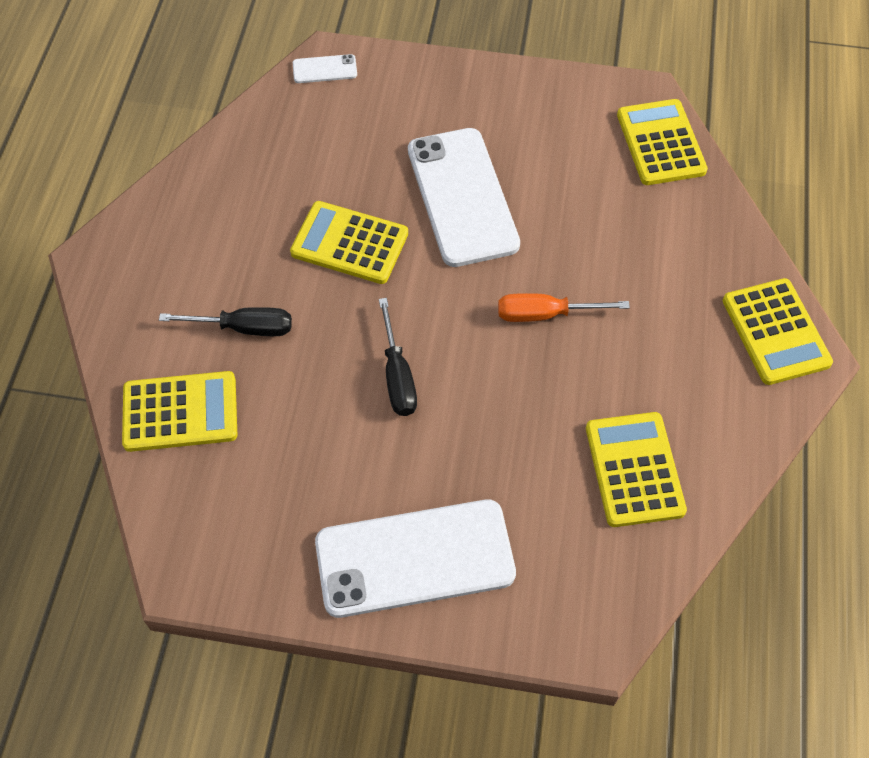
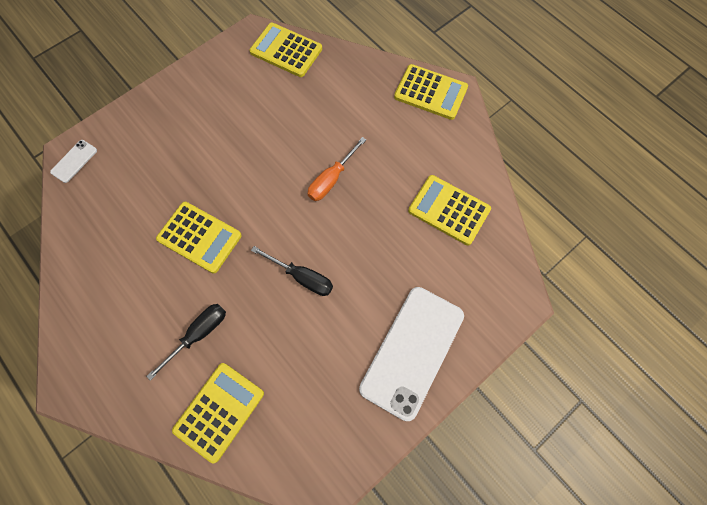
camera: 50 degrees left, 10 degrees up
(349, 243) = (199, 237): yellow calculator -> yellow calculator turned 120 degrees counterclockwise
(462, 197) = (226, 160): white phone -> none

